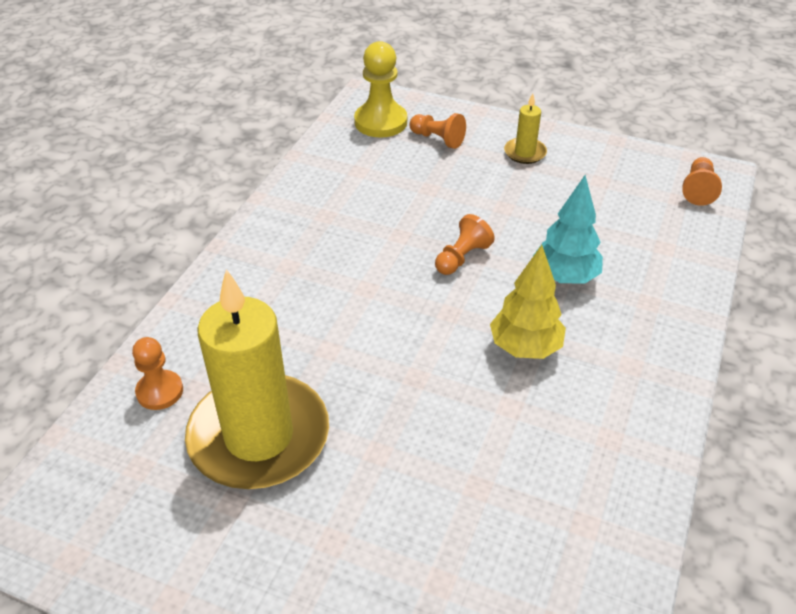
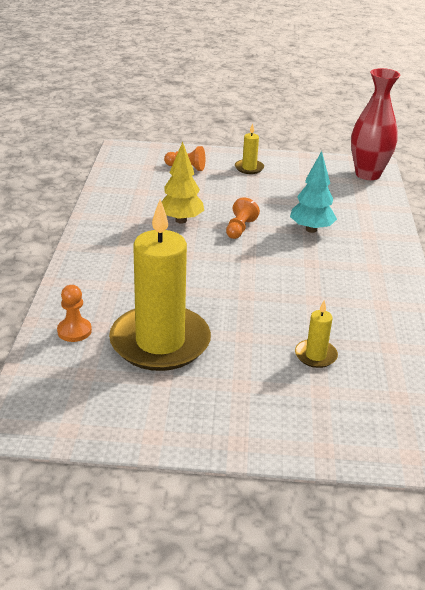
camera: 20 degrees left, 10 degrees down
(380, 122) = (141, 162): yellow pawn -> none
(464, 513) = (315, 355): none -> yellow candle
(525, 347) = (306, 268): yellow tree -> yellow tree (181, 220)
(698, 190) = (368, 174): orange pawn -> red vase

